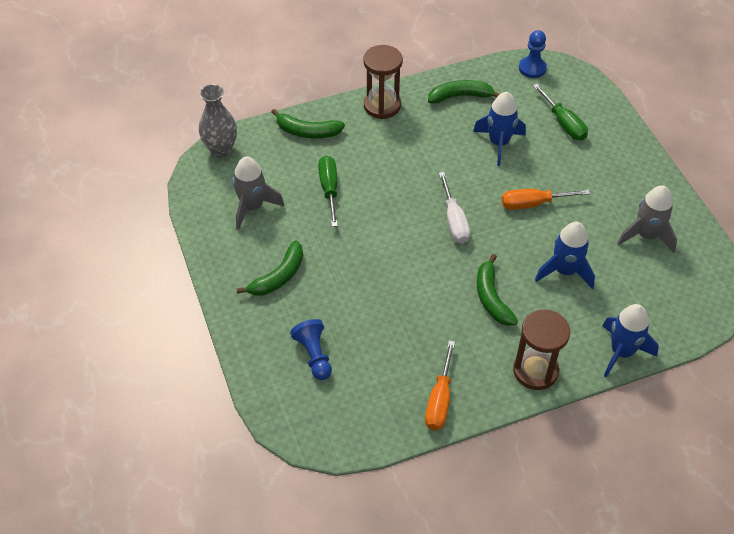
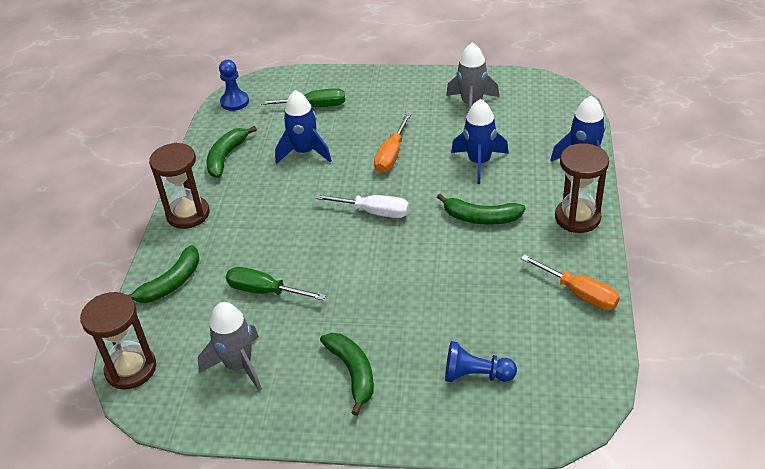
camera: 60 degrees left, 10 degrees down
(221, 150) = (131, 369): grey vase -> brown hourglass

